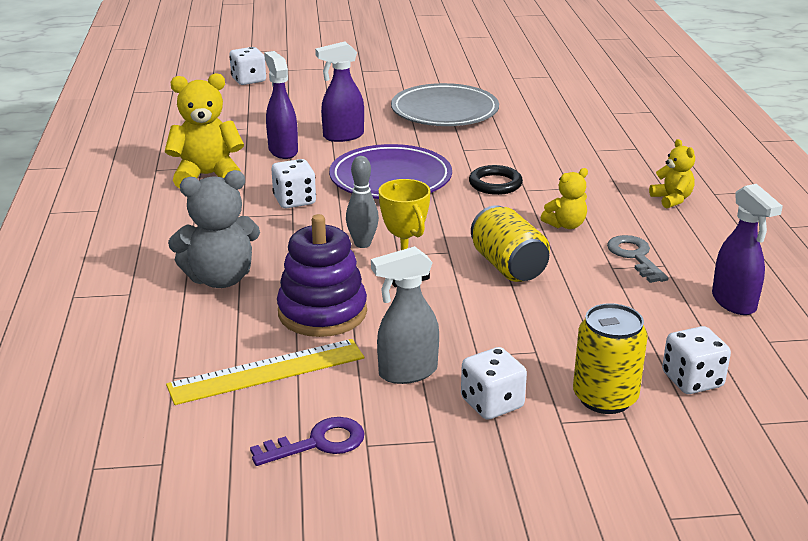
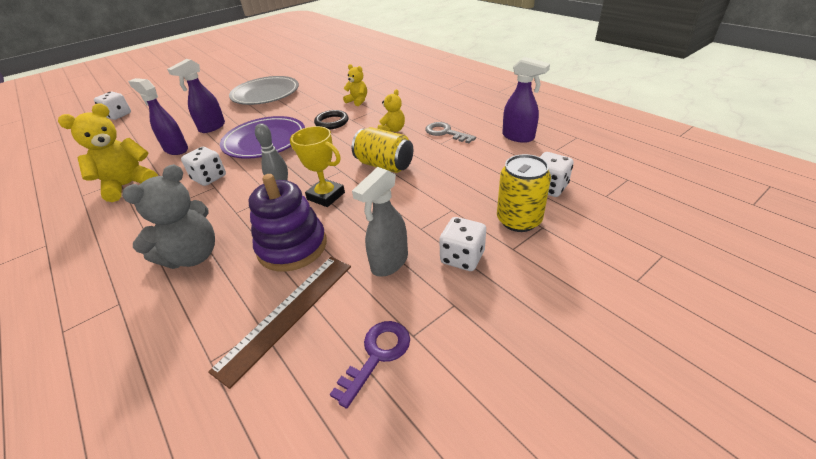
camera: 30 degrees left, 10 degrees up
(267, 371) = (287, 314): yellow ruler -> brown ruler
(672, 199) = (432, 98): yellow teddy bear -> yellow teddy bear (357, 101)

